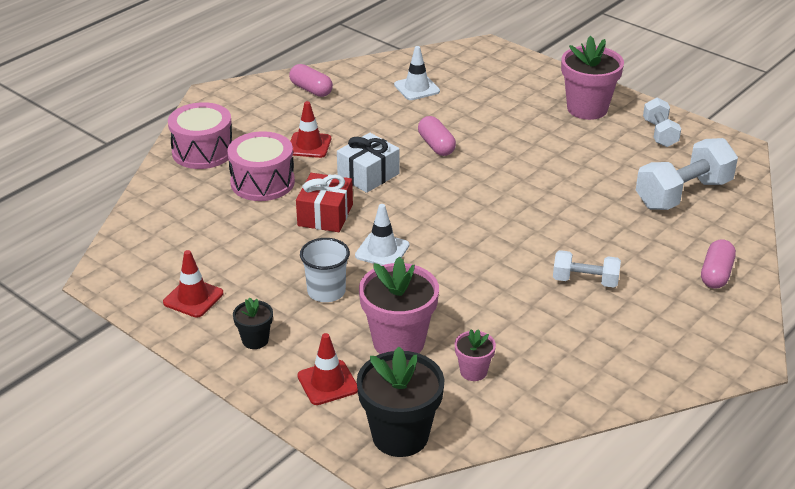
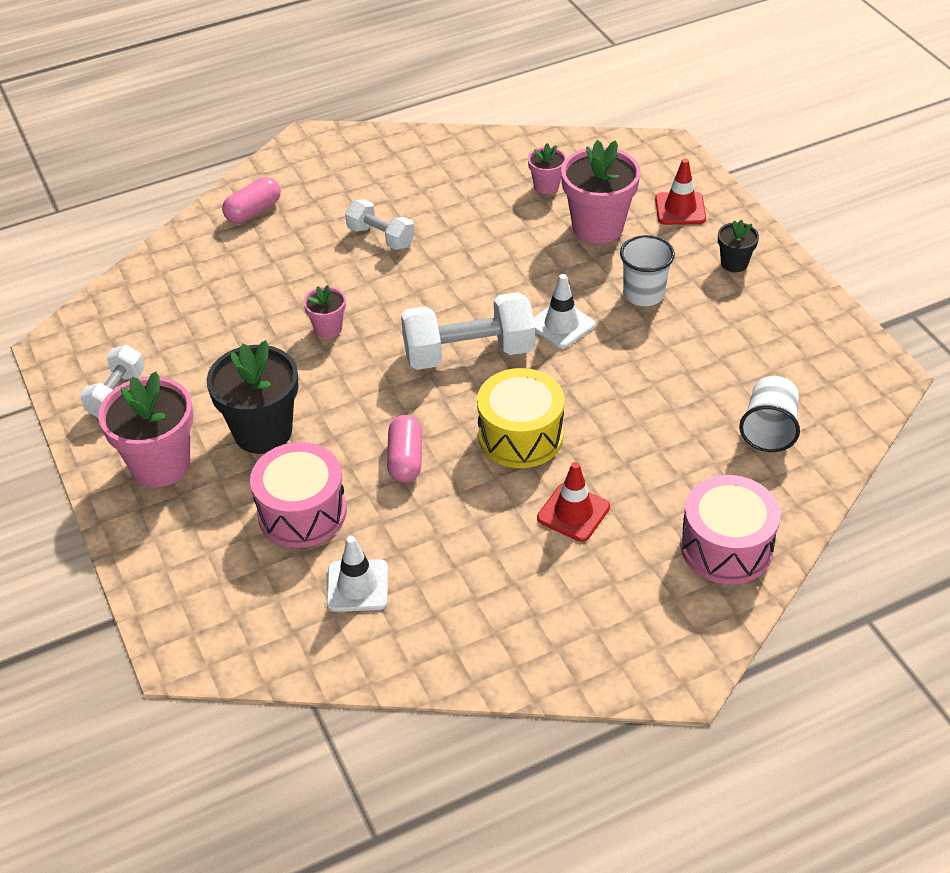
camera: 155 degrees left, 10 degrees up
(190, 220) = (769, 429): none -> white cup
(193, 298) = (786, 324): red traffic cone -> none
(262, 182) = (660, 464): pink drum -> pink drum (302, 512)
(311, 90) = (518, 637): pink capsule -> none
(325, 215) = (602, 389): red gift -> none
(368, 175) = (520, 436): white gift -> yellow drum
(400, 436) = (638, 155): black flower pot -> black flower pot (263, 432)
(560, 204) = (328, 328): none -> pink flower pot
(683, 194) = (186, 303): white dumbbell -> white dumbbell (468, 353)

